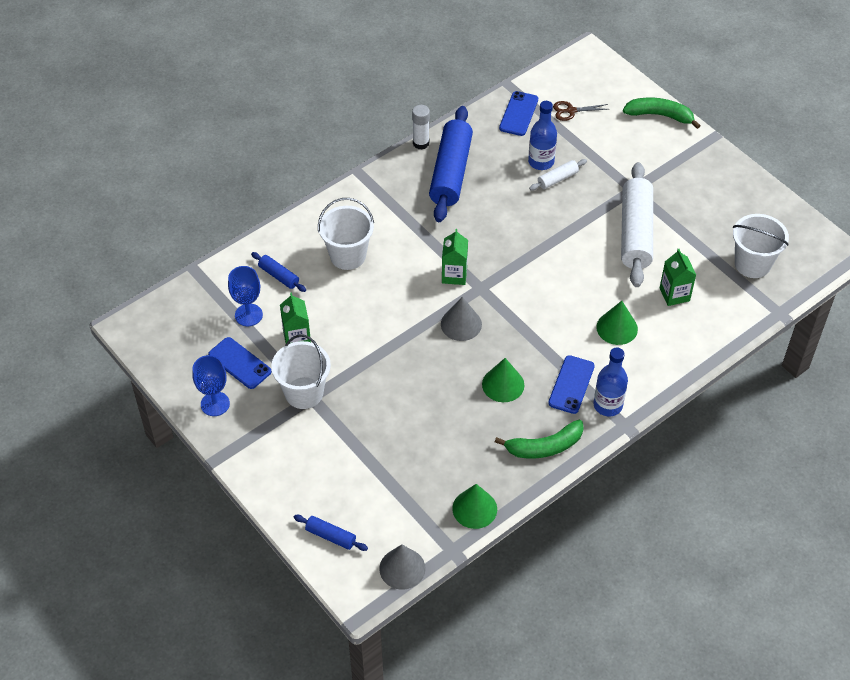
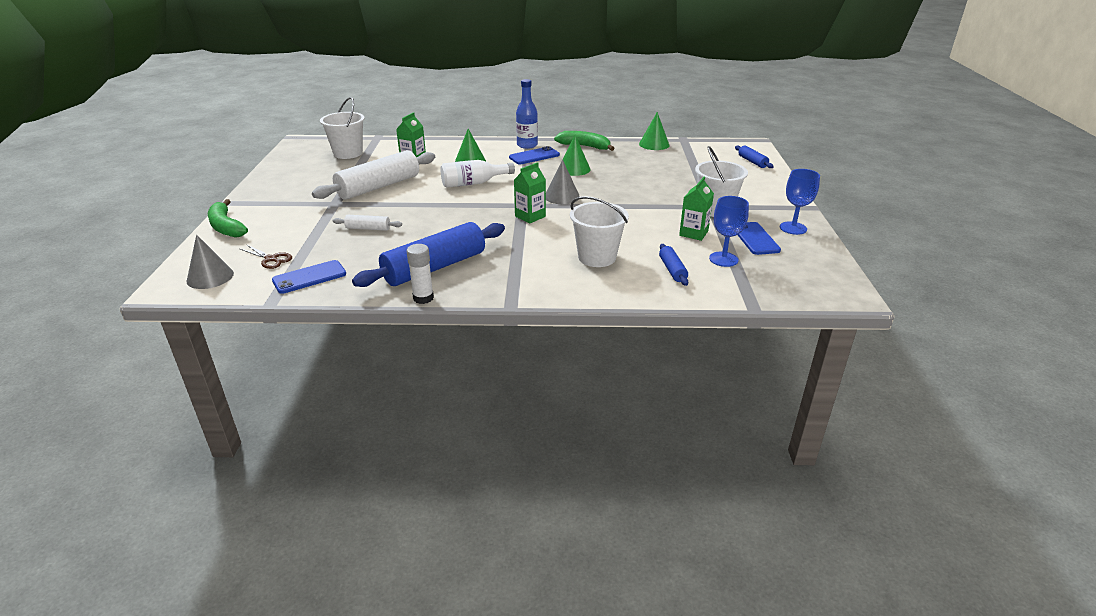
camera: 140 degrees left, 20 degrees down
(402, 568) = (719, 143): grey cone -> grey cone (210, 277)
(541, 162) = (358, 242): blue bottle -> none
(564, 293) = (473, 183): none -> white bottle

